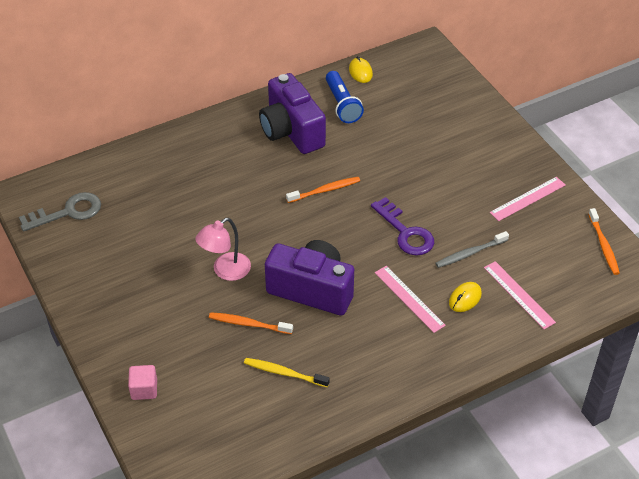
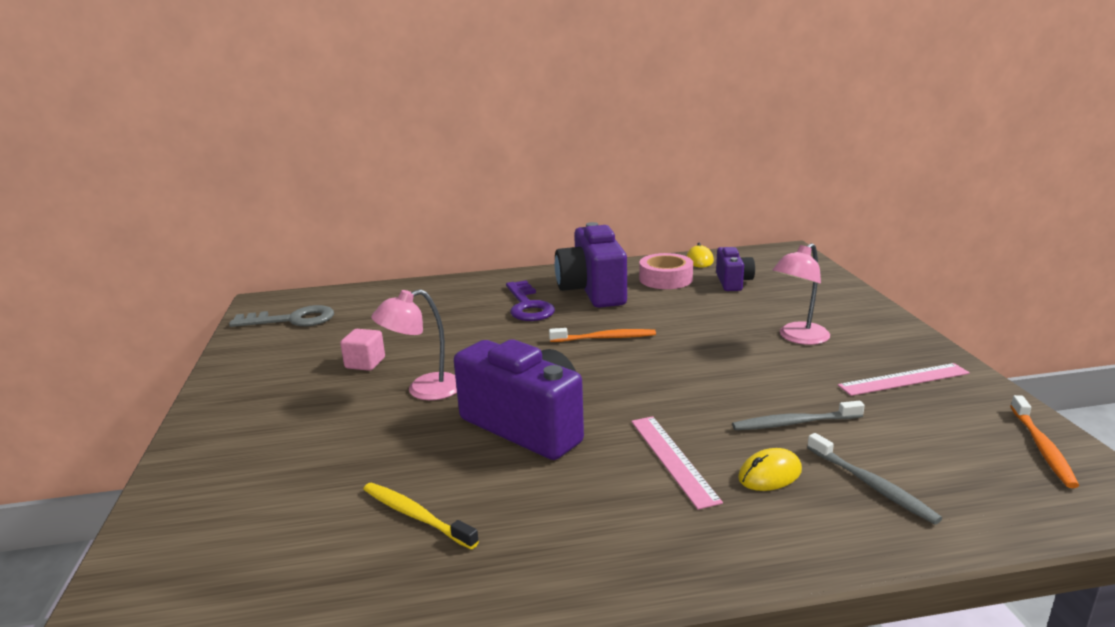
camera: 20 degrees right, 25 degrees down
(144, 389) = (198, 495): pink cube -> pink cube (365, 363)
(248, 324) = (409, 447): orange toothbrush -> none
(342, 105) = (665, 279): blue flashlight -> pink tape
(395, 101) = (733, 282): none -> purple camera
(406, 232) = (699, 388): purple key -> purple key (528, 306)
(456, 166) = (798, 338): none -> pink lamp
(519, 294) = (872, 485): pink ruler -> grey toothbrush

